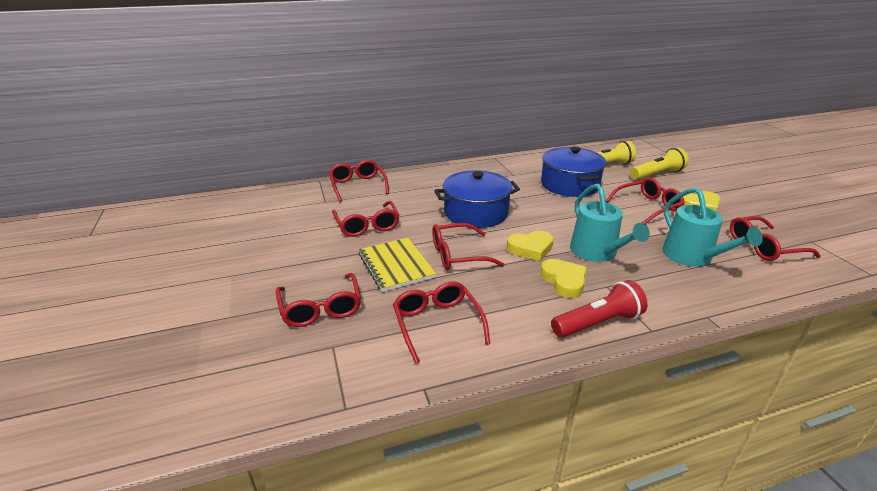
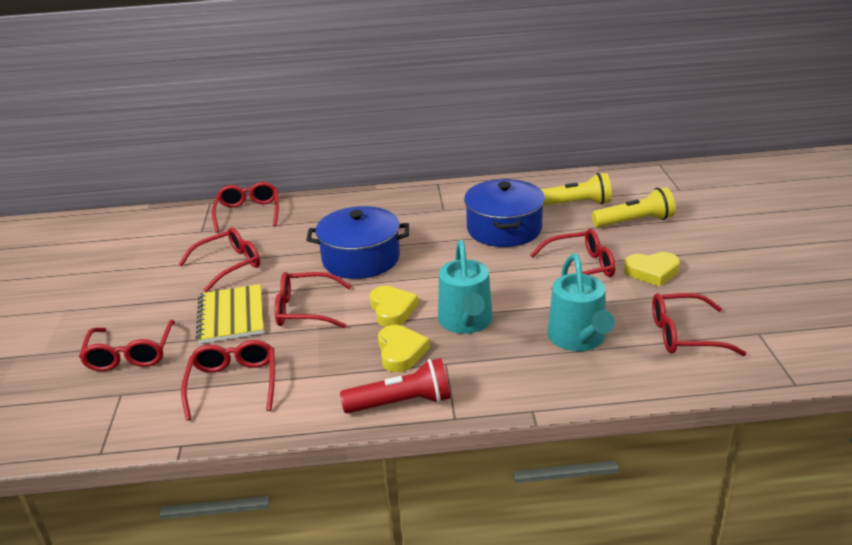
camera: 15 degrees right, 0 degrees up
(367, 225) = (229, 265): red glasses -> red glasses turned 120 degrees counterclockwise
(530, 248) = (392, 310): yellow heart -> yellow heart turned 105 degrees counterclockwise

